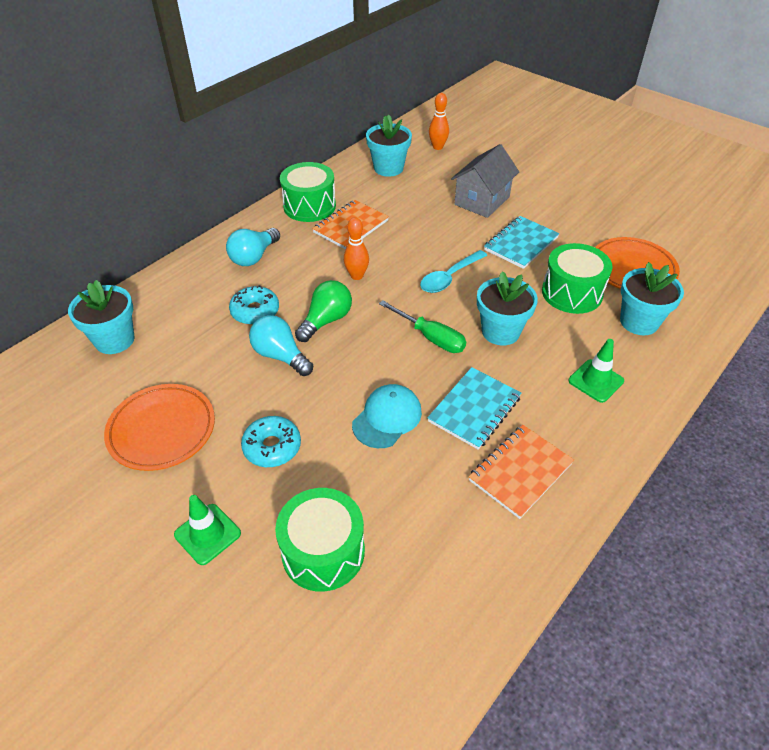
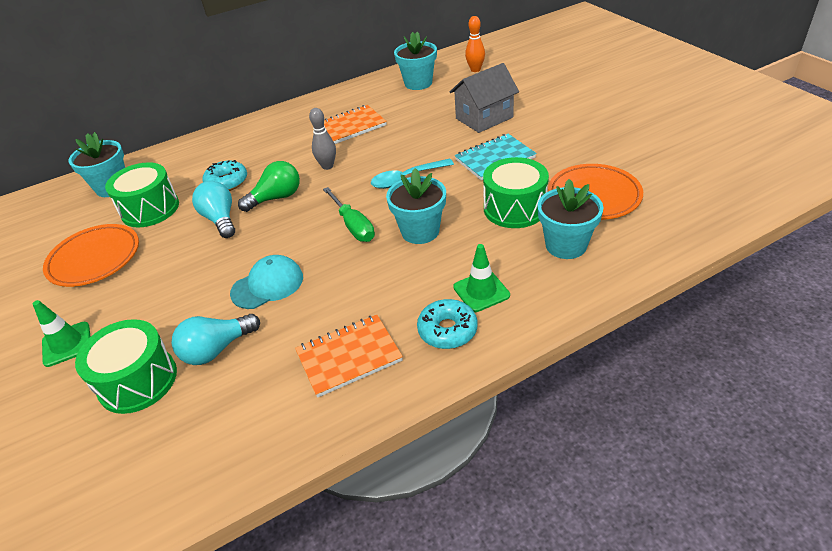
camera: 25 degrees right, 5 degrees down
(254, 257) = (257, 140): turquoise light bulb -> turquoise light bulb (217, 349)
(272, 447) = (162, 289): turquoise donut -> turquoise donut (447, 330)
(309, 206) = (329, 107): green drum -> green drum (150, 209)
(357, 276) = (327, 166): orange bowling pin -> grey bowling pin
(474, 409) = (347, 293): turquoise notebook -> none

